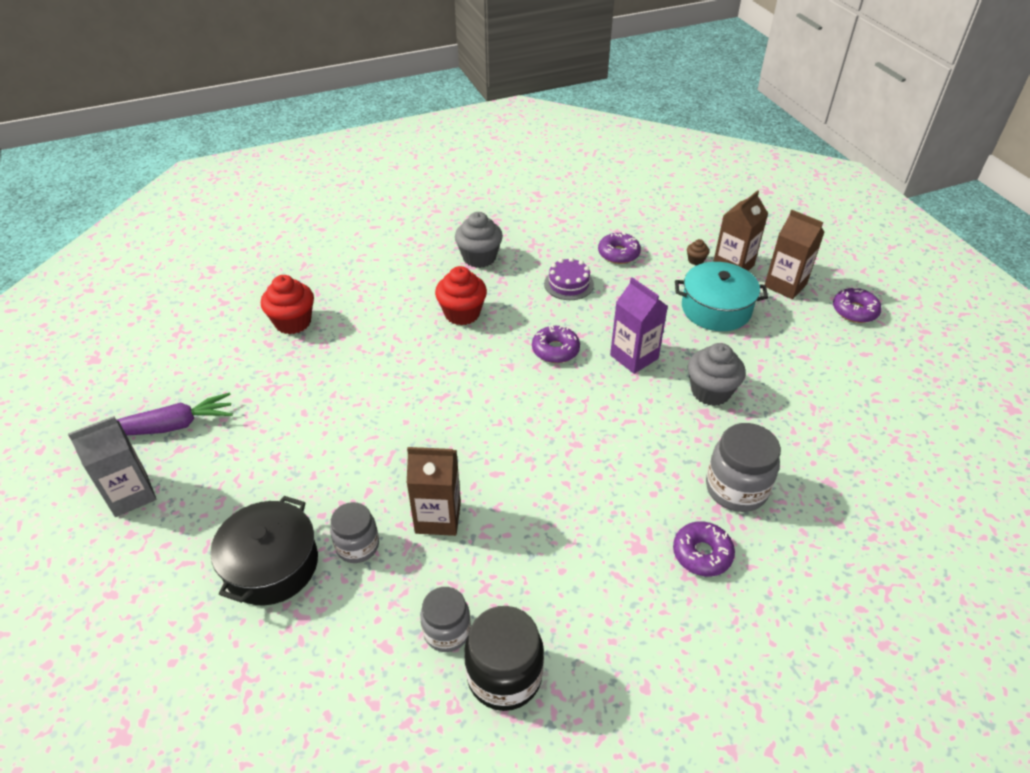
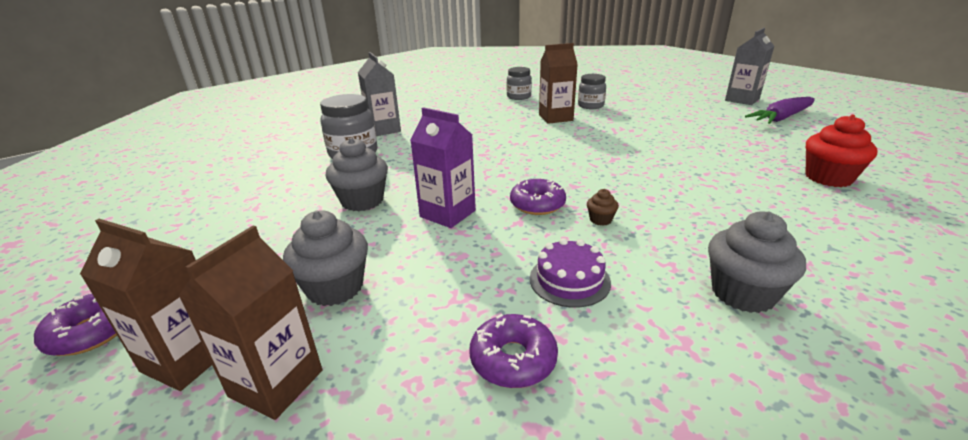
camera: 165 degrees right, 15 degrees down
(271, 565) = (627, 97): black pot -> none
(462, 313) = (672, 217): red cupcake -> none
(504, 676) = (483, 94): black jar -> none
(696, 260) = (353, 380): brown cupcake -> brown cupcake (600, 220)
(702, 554) = (383, 130): purple donut -> grey carton
(716, 309) = (335, 288): turquoise pot -> grey cupcake

